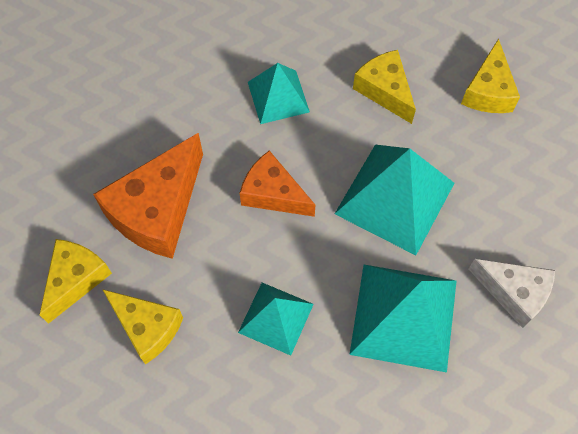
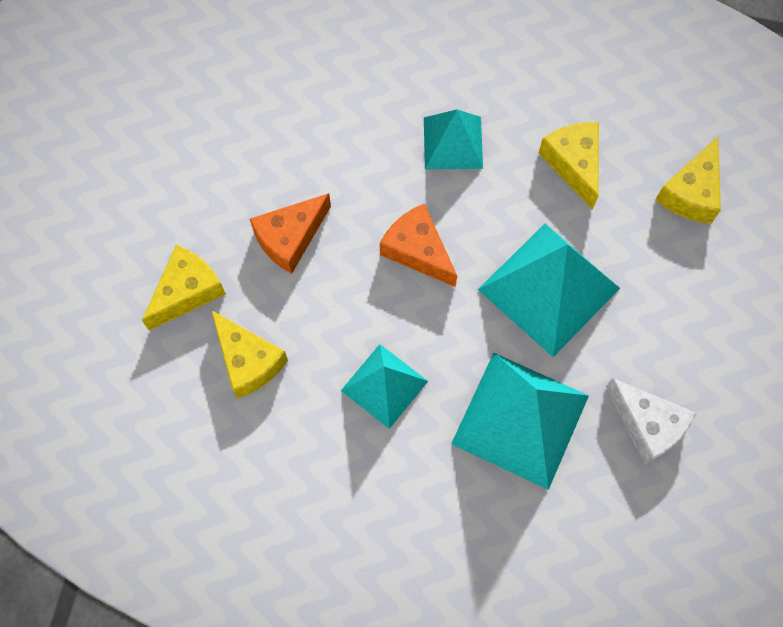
camera: 15 degrees right, 5 degrees up
(157, 210) = (290, 238): orange cheese -> orange cheese, size x0.64

